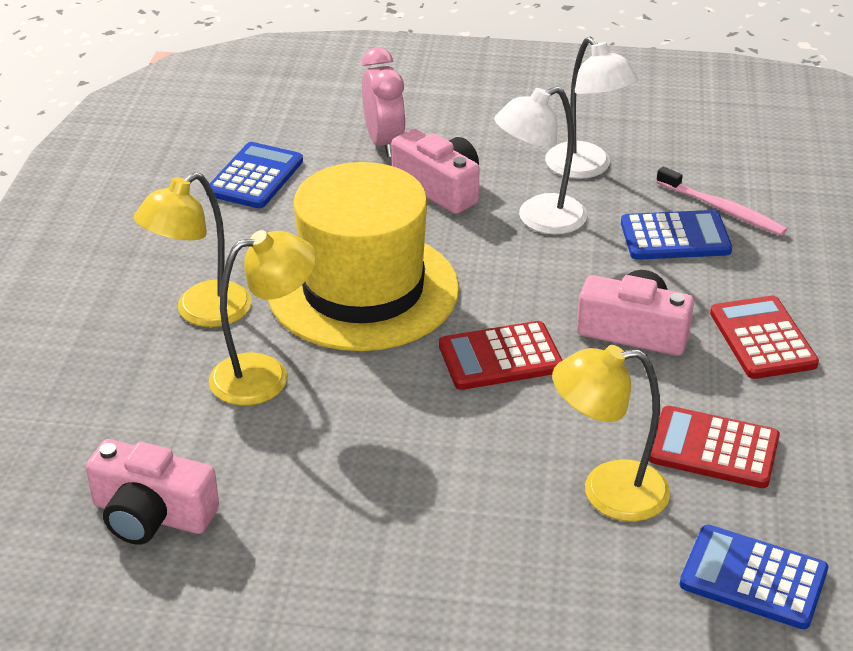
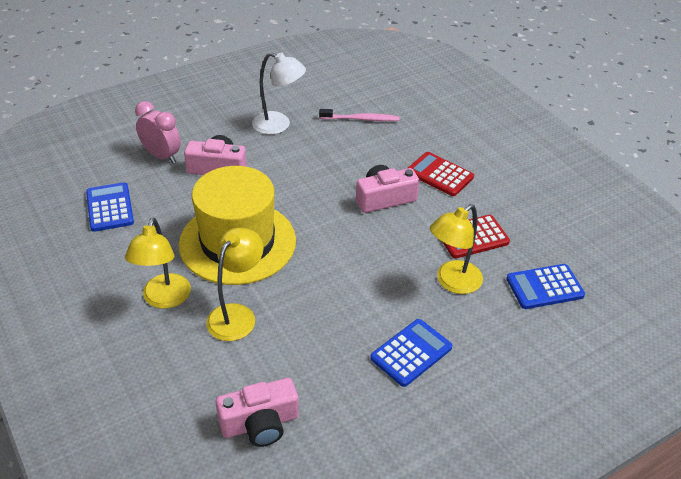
camera: 40 degrees left, 5 degrees up
(500, 357) = (340, 243): red calculator -> none
(539, 219) = (284, 162): white lamp -> none
(675, 237) = (355, 143): blue calculator -> blue calculator (411, 353)

